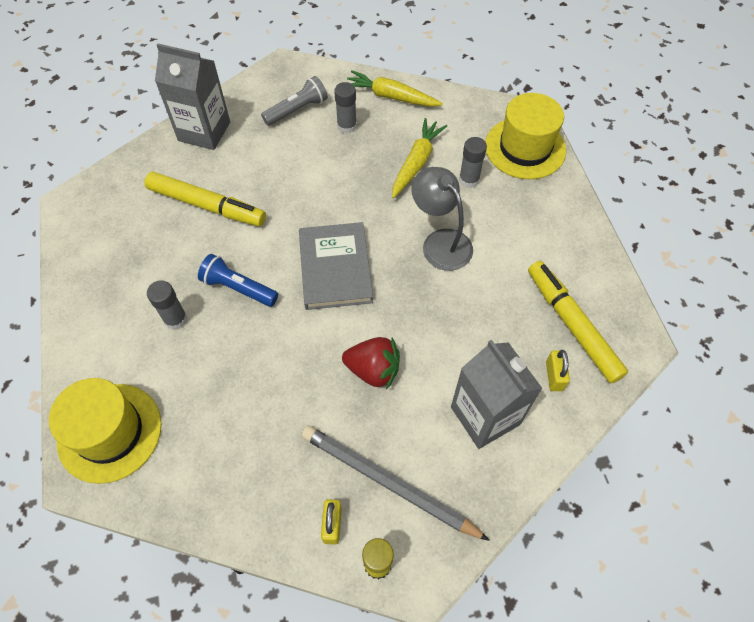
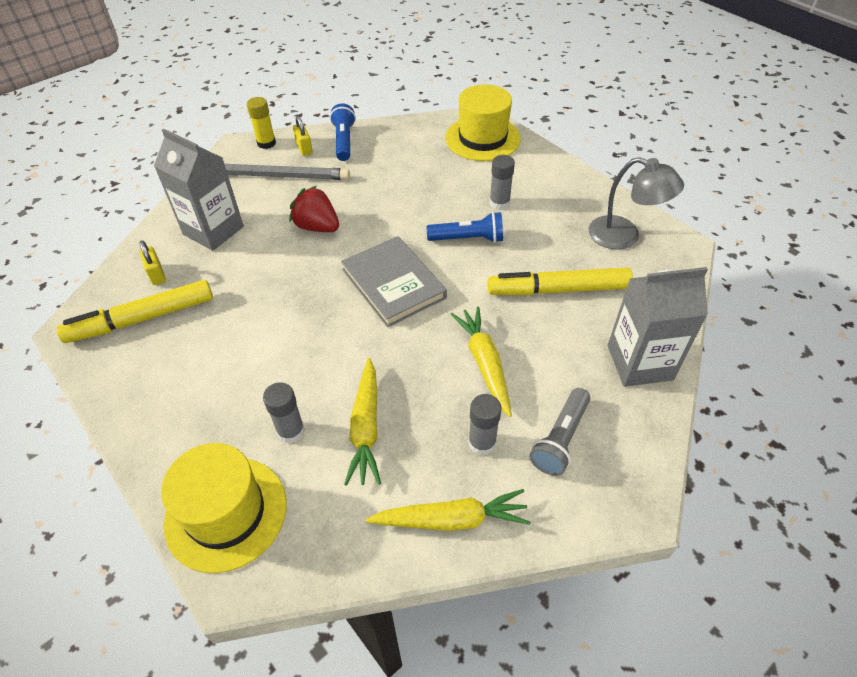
camera: 155 degrees right, 10 degrees down
(275, 515) = (344, 141): none -> blue flashlight
(309, 172) = (484, 363): none -> yellow carrot
(373, 370) = (317, 227): red strawberry -> red strawberry turned 45 degrees clockwise
(440, 242) = (299, 345): grey lamp -> grey lamp (624, 236)
(572, 325) = (142, 319): yellow marker -> yellow marker turned 120 degrees clockwise

